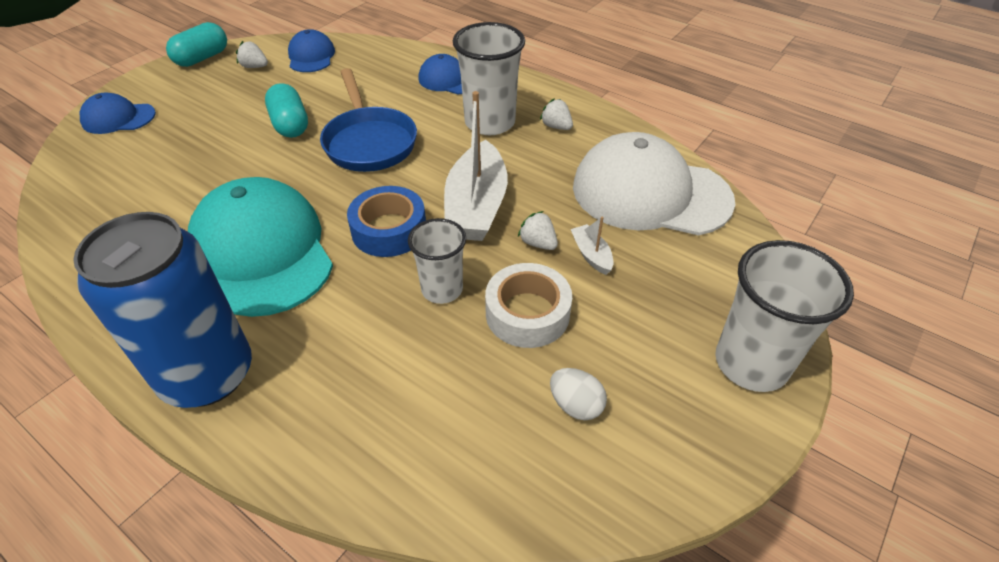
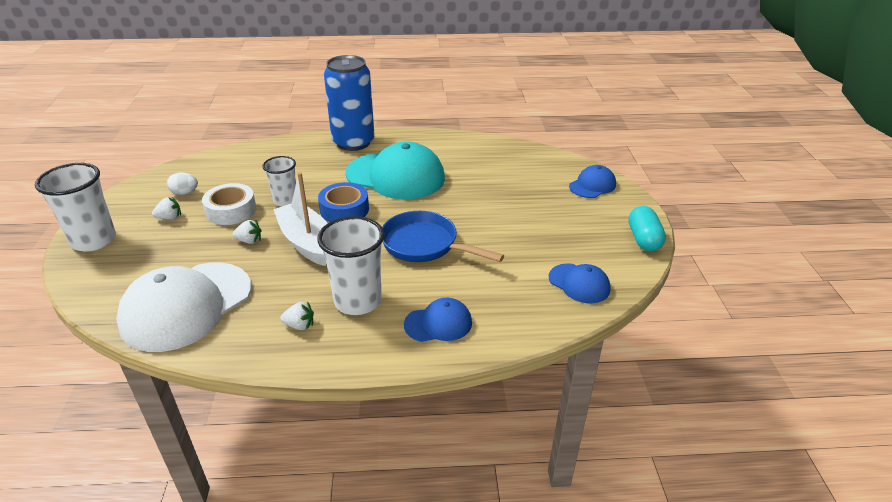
camera: 140 degrees right, 10 degrees down
(254, 67) = (597, 253): white strawberry -> white strawberry (170, 218)
(290, 125) = (492, 230): turquoise capsule -> none
(591, 255) = (211, 249): white boat -> none
(650, 193) = (186, 306): white cap -> white cap turned 150 degrees clockwise

